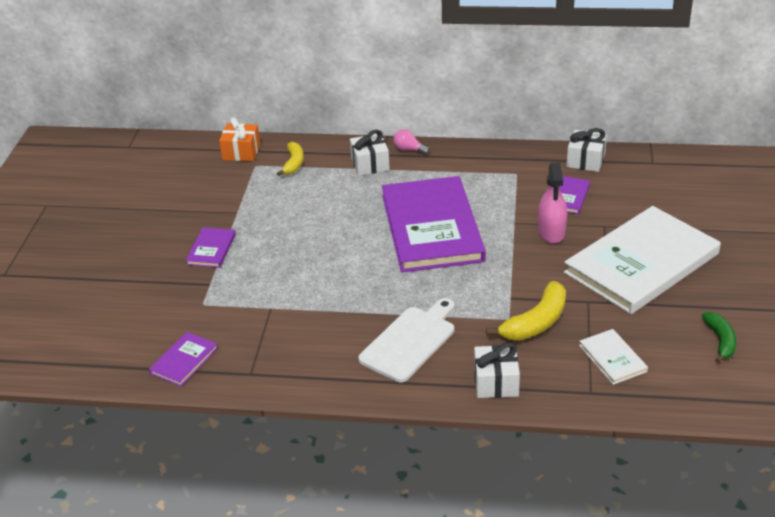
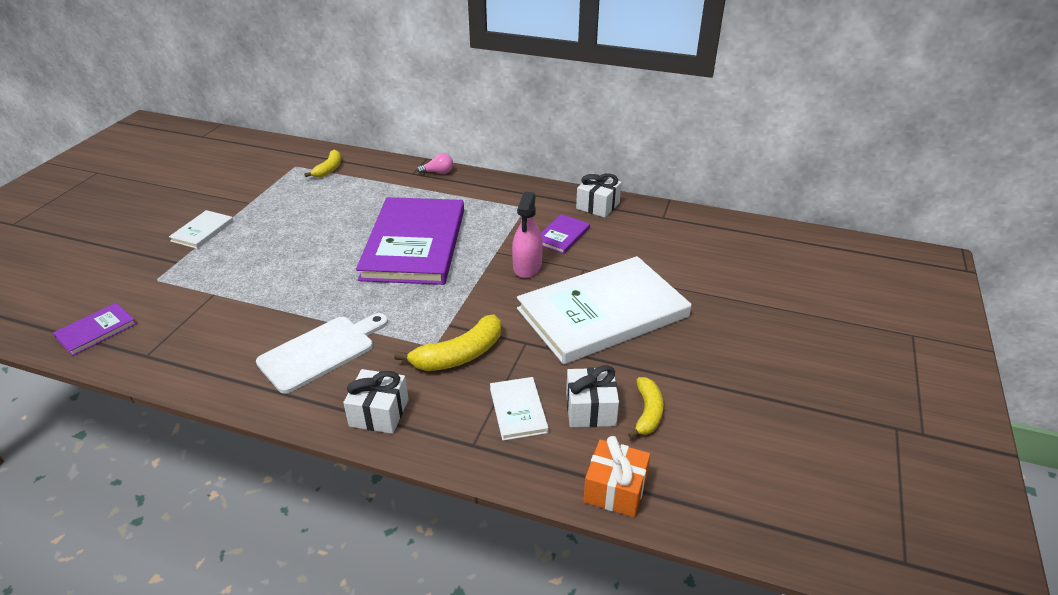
camera: 10 degrees right, 0 degrees up
(211, 249) = (202, 231): purple book -> white book
(241, 152) = (291, 153): orange gift -> orange gift (615, 489)
(370, 164) = (395, 180): white gift -> white gift (590, 409)
(409, 149) = (438, 172): pink light bulb -> pink light bulb turned 135 degrees clockwise
(720, 341) = (647, 413): green banana -> yellow banana

